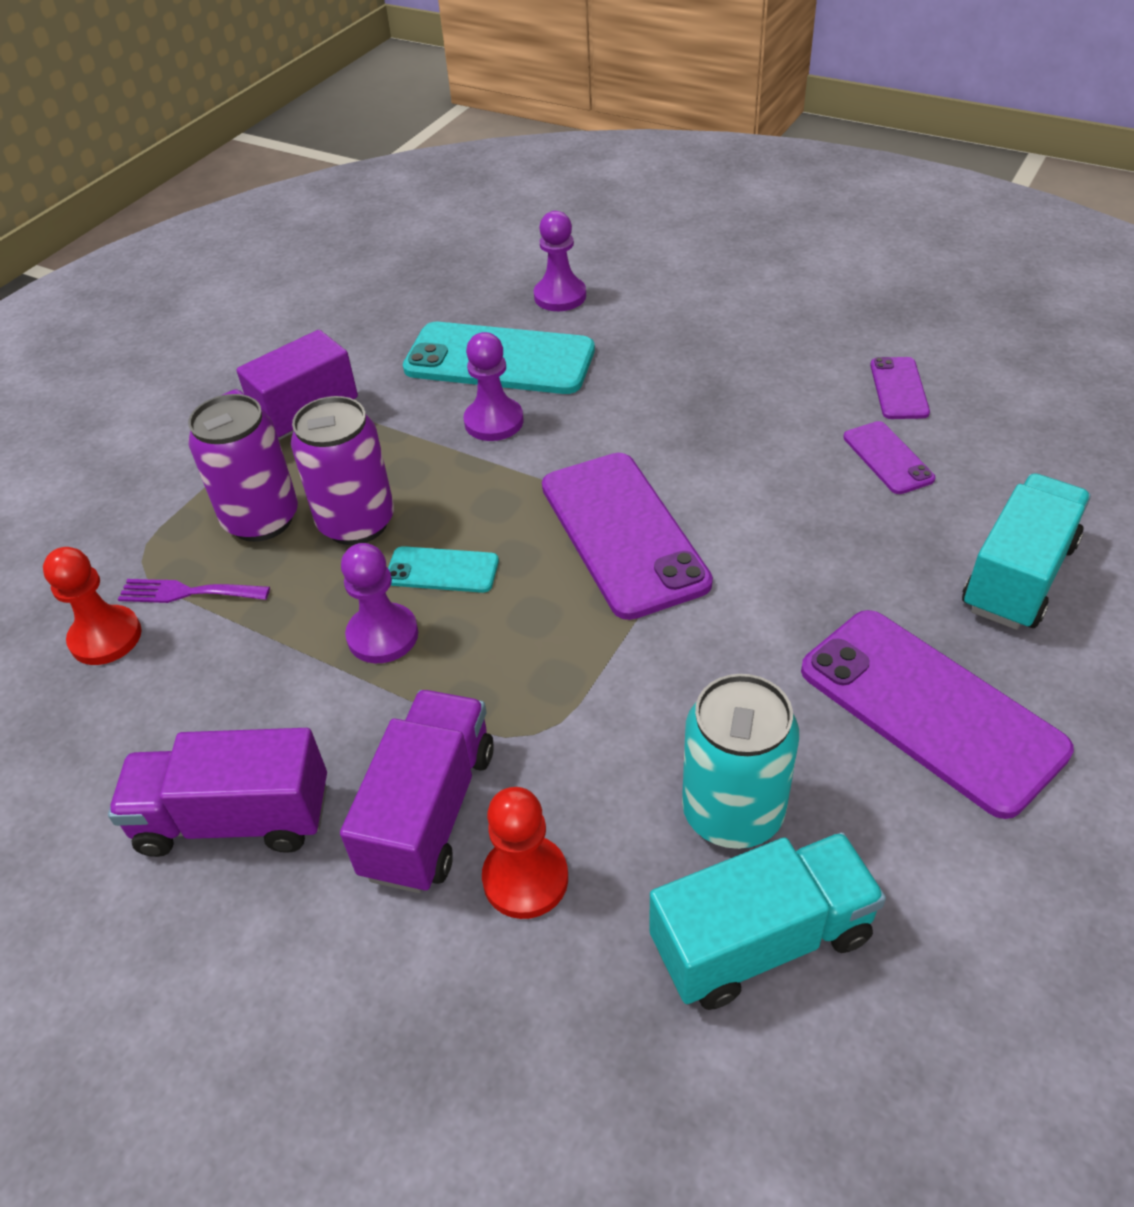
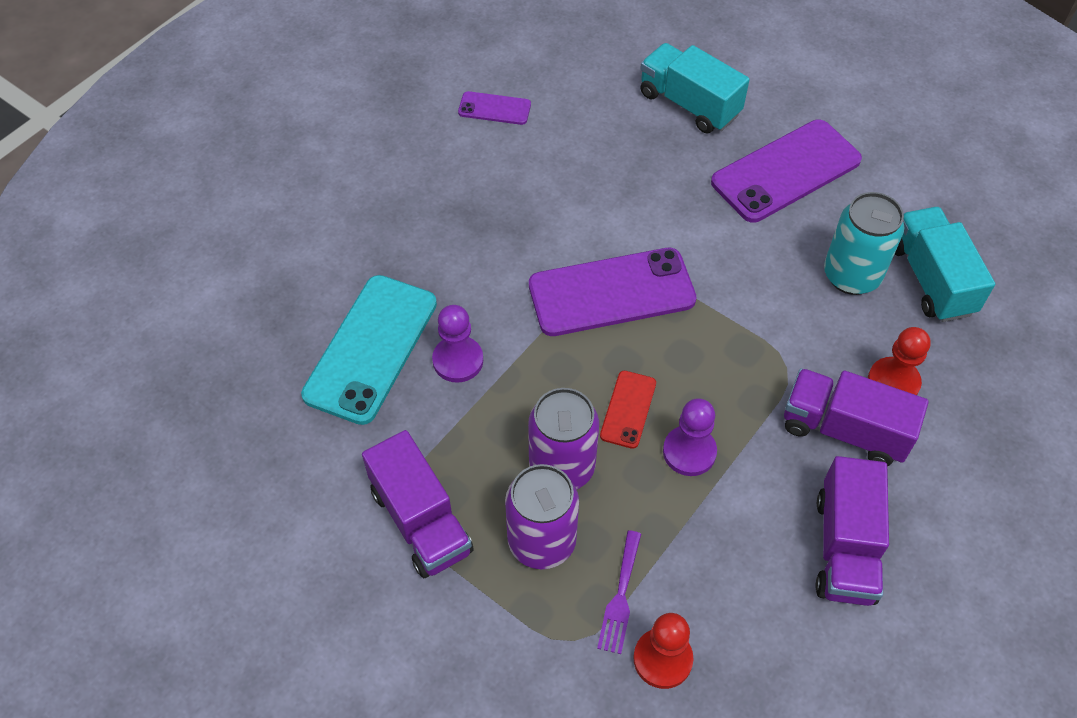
camera: 85 degrees left, 10 degrees up
(442, 570) = (628, 409): turquoise phone -> red phone
(560, 296) = (289, 293): purple pawn -> none
(887, 458) = (567, 134): purple phone -> none

